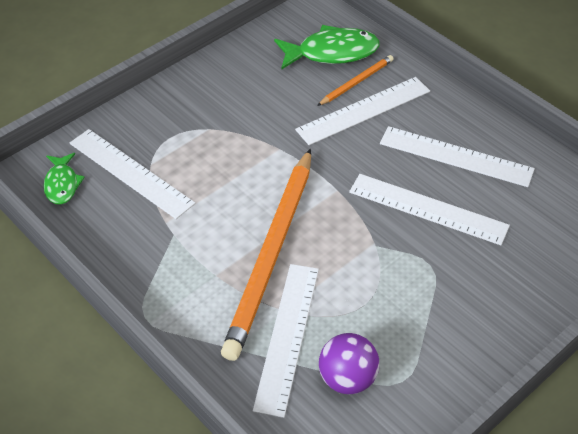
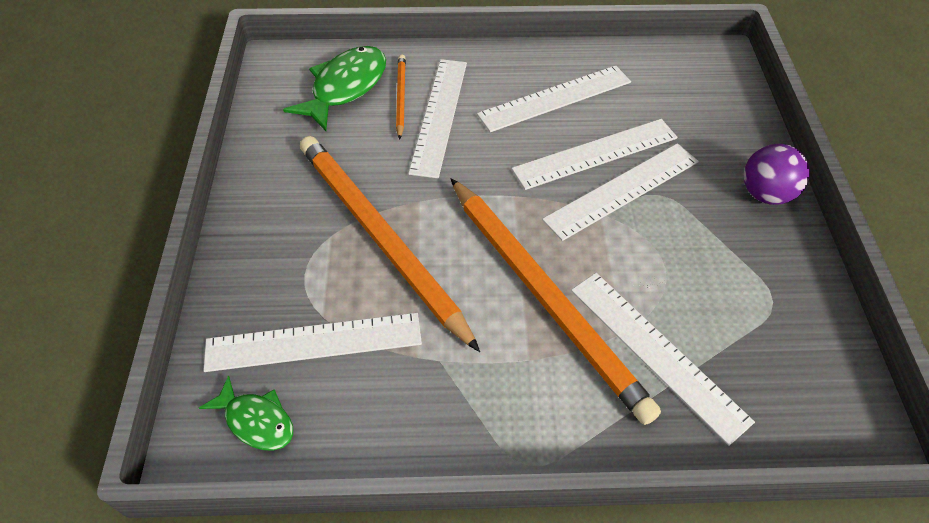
camera: 50 degrees left, 5 degrees up
(232, 150) = (380, 237): none -> orange pencil
(347, 379) = (742, 339): purple ball -> purple ball (765, 194)
(410, 242) = (622, 190): none -> white ruler

